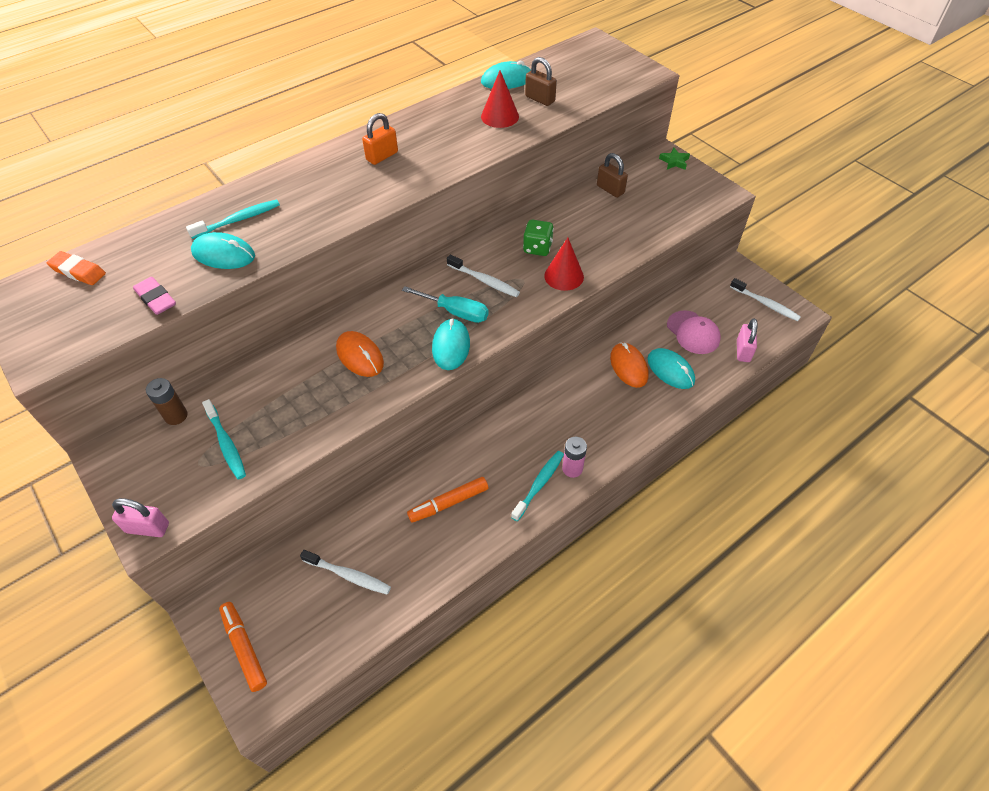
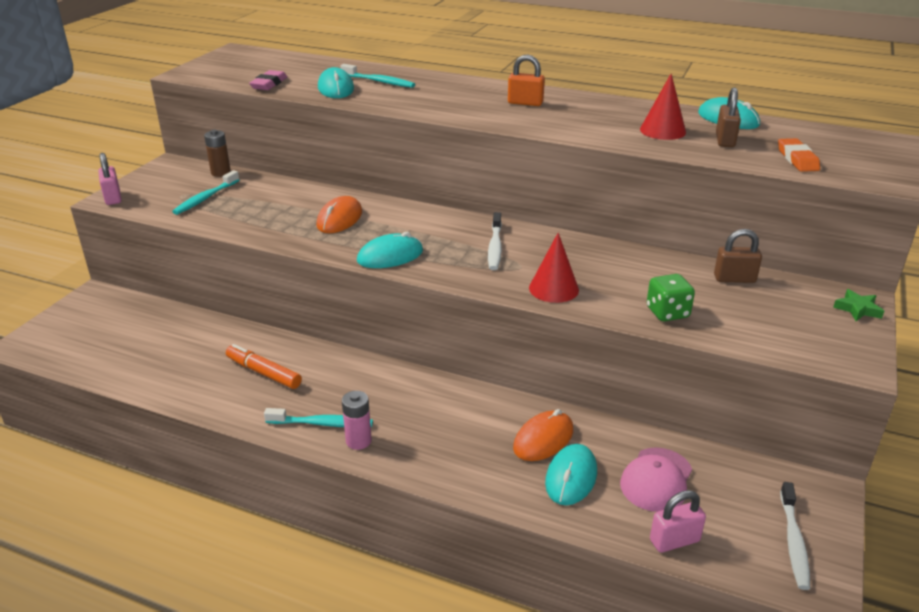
camera: 60 degrees right, 20 degrees down
(78, 271) = (275, 58): orange eraser -> orange eraser (797, 159)
(244, 648) = (69, 321): orange marker -> none
(348, 575) = (157, 345): white toothbrush -> none
(455, 312) = (436, 245): turquoise screwdriver -> none
(537, 248) = (577, 261): green dice -> green dice (667, 313)
(610, 189) = (734, 279): brown padlock -> brown padlock turned 75 degrees clockwise

